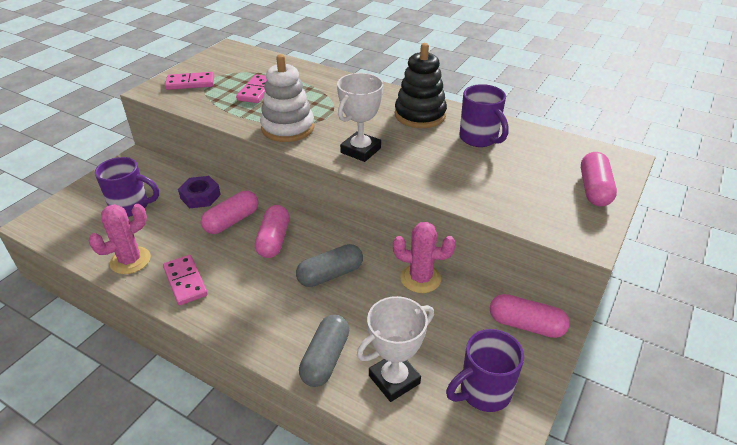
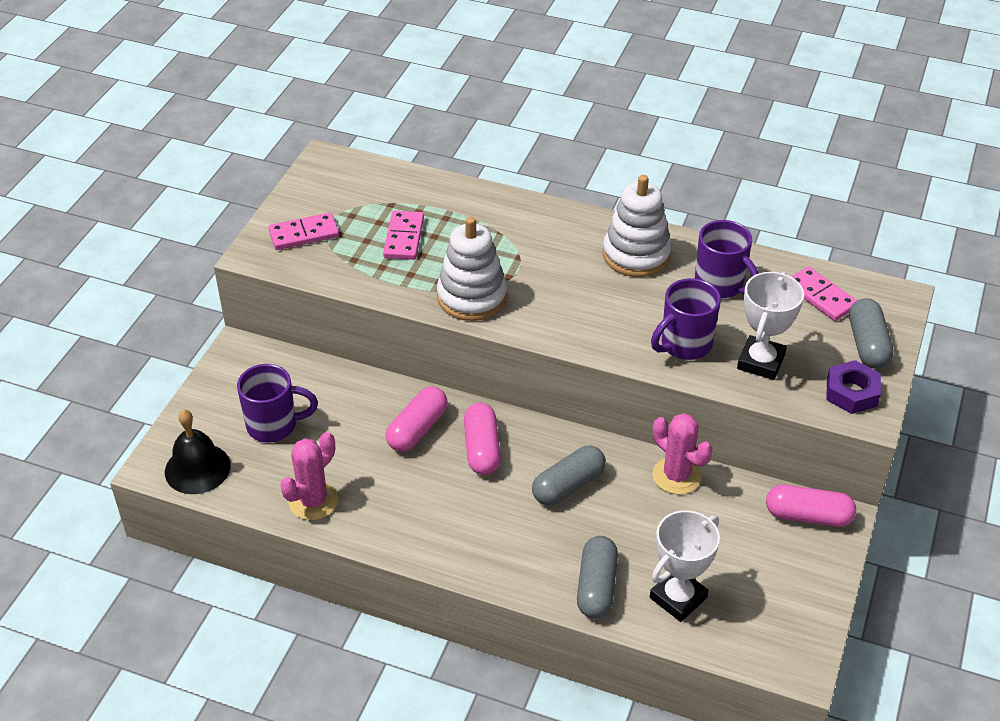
camera: 10 degrees left, 5 degrees up
(61, 228) = (197, 468): none -> black bell
(185, 281) = (396, 519): pink domino -> pink domino (821, 296)
(200, 196) = (359, 398): purple nut -> purple nut (851, 393)
(360, 150) = (578, 322): white trophy -> white trophy (761, 362)
(420, 115) = (636, 255): black stacking toy -> white stacking toy
(420, 278) = (676, 476): pink cactus -> pink cactus turned 45 degrees clockwise
(483, 392) = (775, 597): purple mug -> purple mug (684, 345)
(594, 189) = (867, 344): pink capsule -> grey capsule

